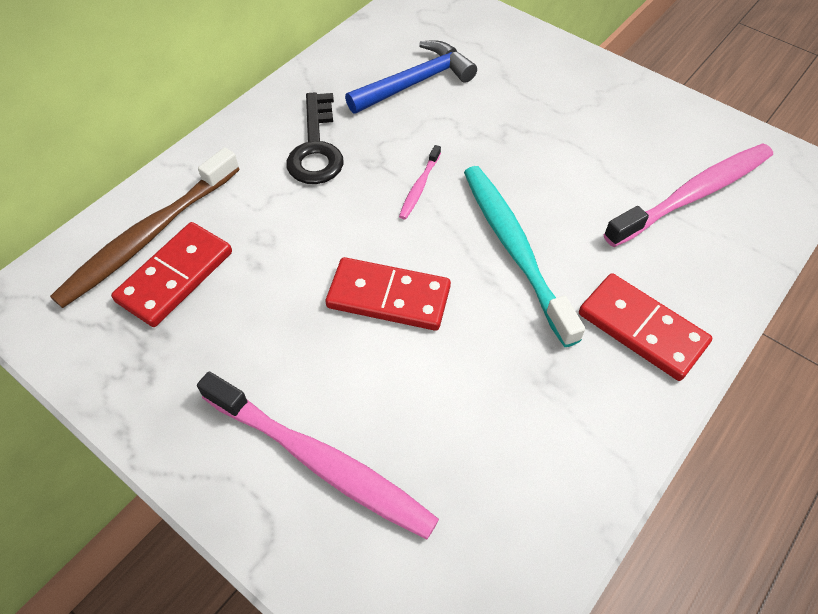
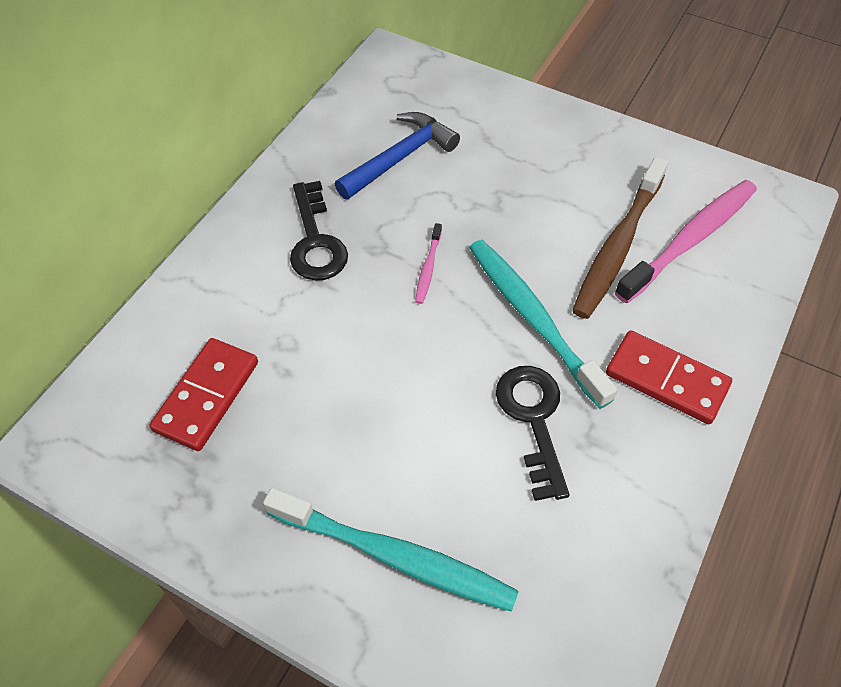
camera: 10 degrees left, 0 degrees up
(148, 236) = (168, 358): brown toothbrush -> brown toothbrush (617, 246)
(321, 462) = (395, 556): pink toothbrush -> turquoise toothbrush
(388, 297) = (423, 384): red domino -> none
(493, 348) = (533, 419): none -> black key

